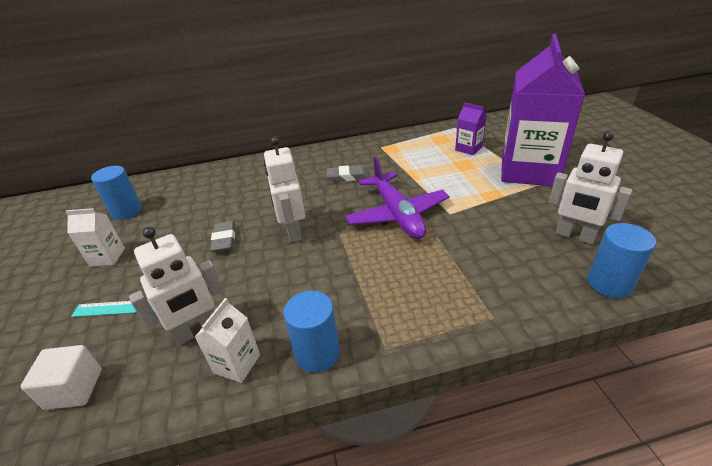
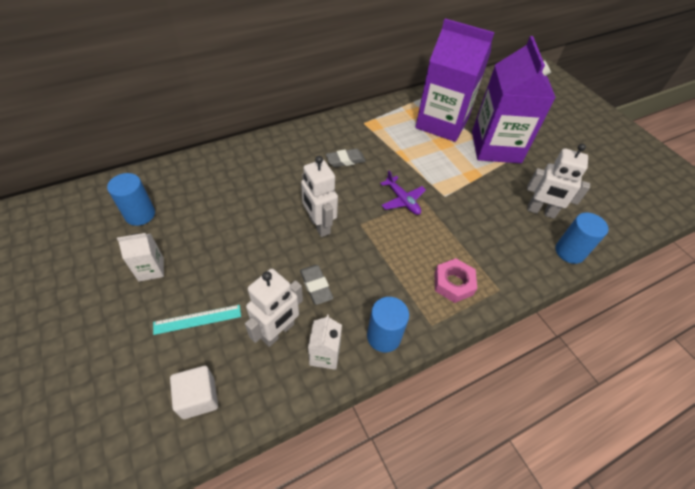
camera: 20 degrees left, 15 degrees up
(224, 239) = (259, 239): grey eraser -> grey eraser (316, 286)
(397, 214) = (402, 200): purple plane -> purple plane, size x0.56
(431, 304) = (453, 283): none -> pink nut
(468, 148) = (442, 123): purple carton -> purple carton, size x2.40

